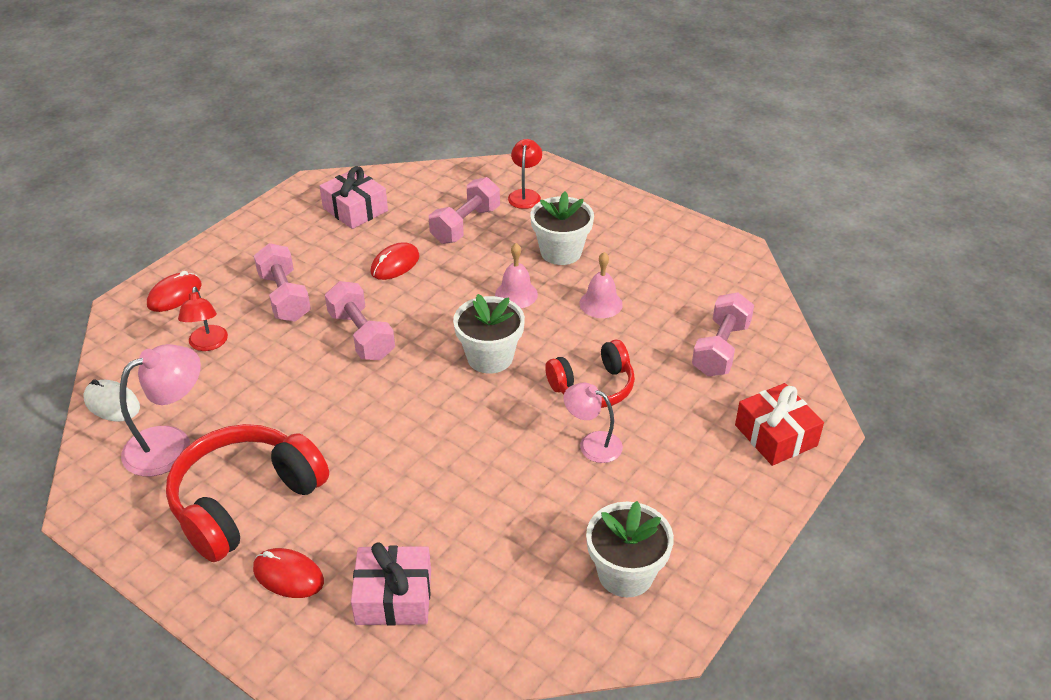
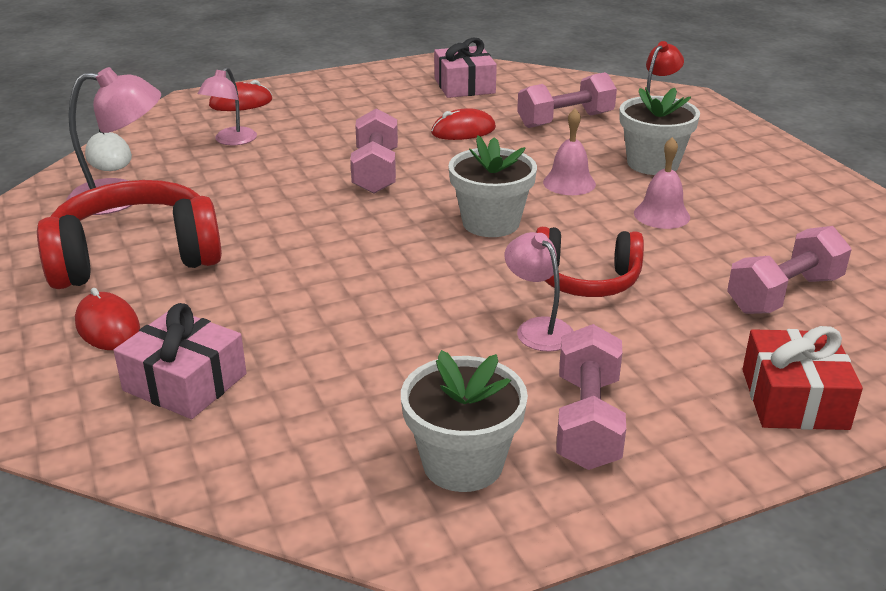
camera: 30 degrees right, 10 degrees down
(208, 344) = (231, 141): red lamp -> pink lamp
(285, 297) = (334, 127): pink dumbbell -> pink dumbbell (587, 421)

